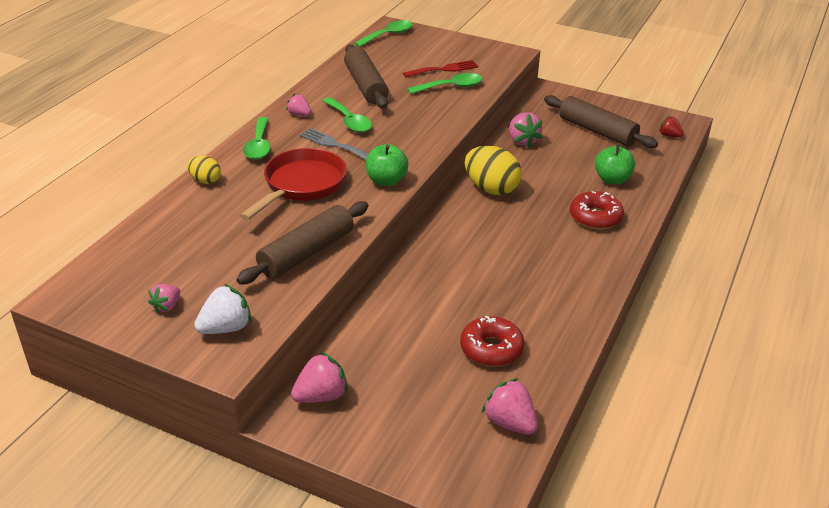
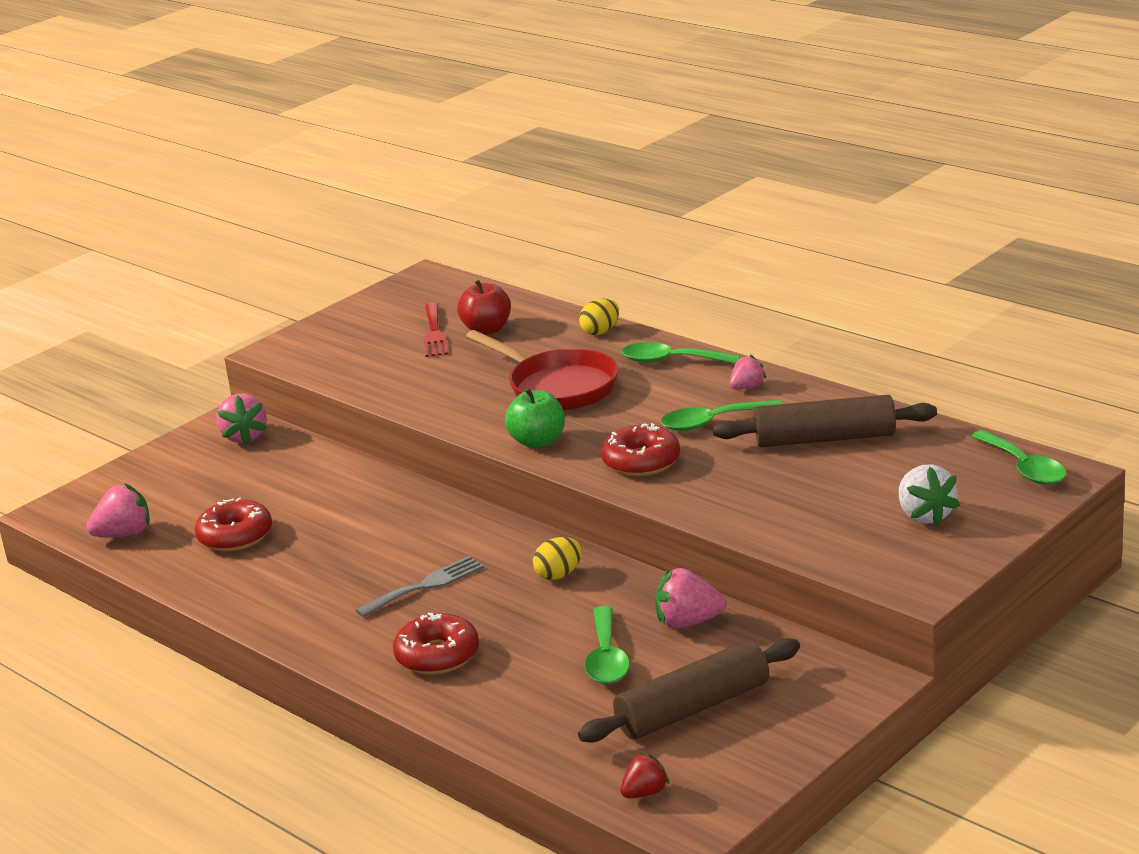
camera: 110 degrees right, 10 degrees down
(167, 306) = (375, 322): pink strawberry -> none
(194, 236) = (487, 330): none -> red apple
(226, 328) = (320, 350): white strawberry -> white strawberry (925, 515)
(307, 253) = (414, 389): brown rolling pin -> none
(334, 145) = (649, 410): grey fork -> grey fork (425, 586)
(406, 139) = (641, 462): none -> red donut
(444, 69) = (867, 511): red fork -> red fork (434, 333)
(451, 87) = (796, 511): green spoon -> green spoon (606, 658)
(491, 189) = (559, 575): yellow egg -> yellow egg, size x0.55
(612, 179) = (530, 692): green apple -> none

